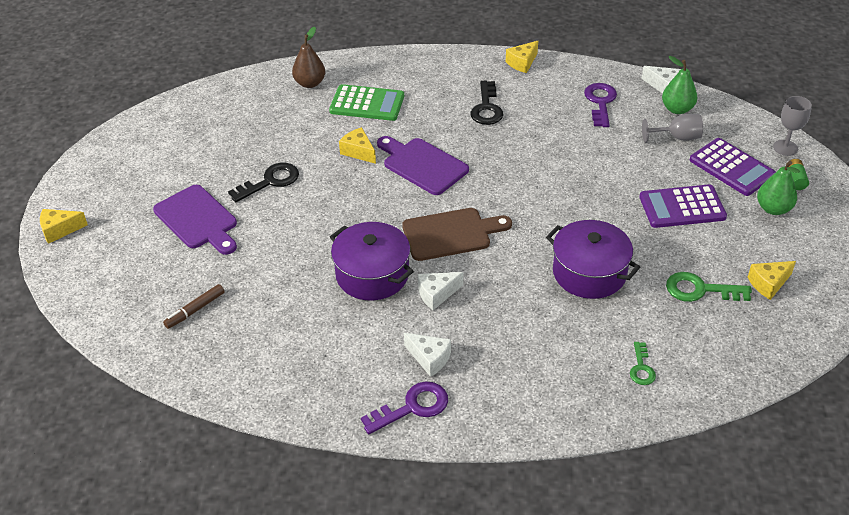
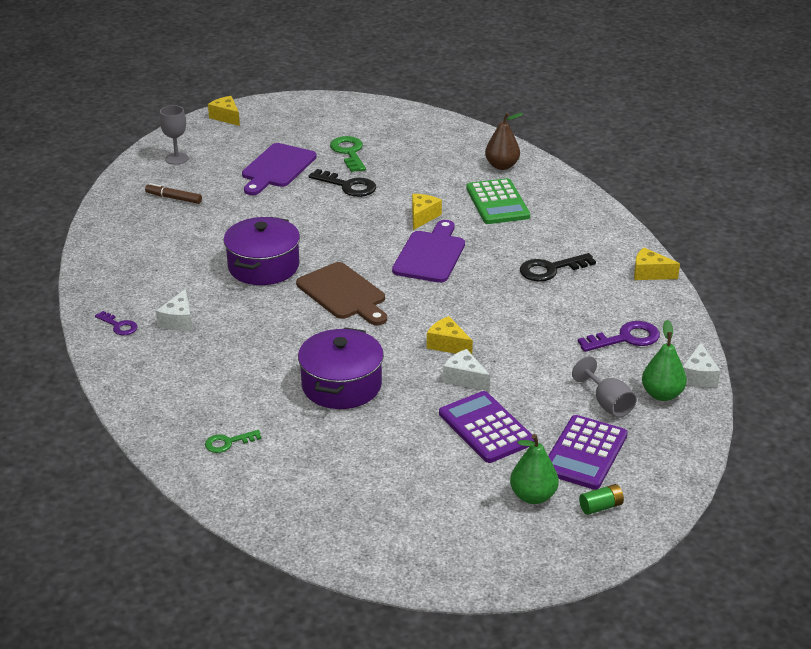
camera: 65 degrees right, 10 degrees down
(412, 407) = (119, 326): purple key -> purple key, size x0.61
(436, 294) = (258, 305): white cheese -> white cheese (464, 378)
(700, 290) = (361, 462): green key -> green key (349, 152)
(768, 284) = (401, 510): yellow cheese -> yellow cheese (447, 345)
(785, 148) = (658, 490): grey goblet -> grey goblet (176, 158)

